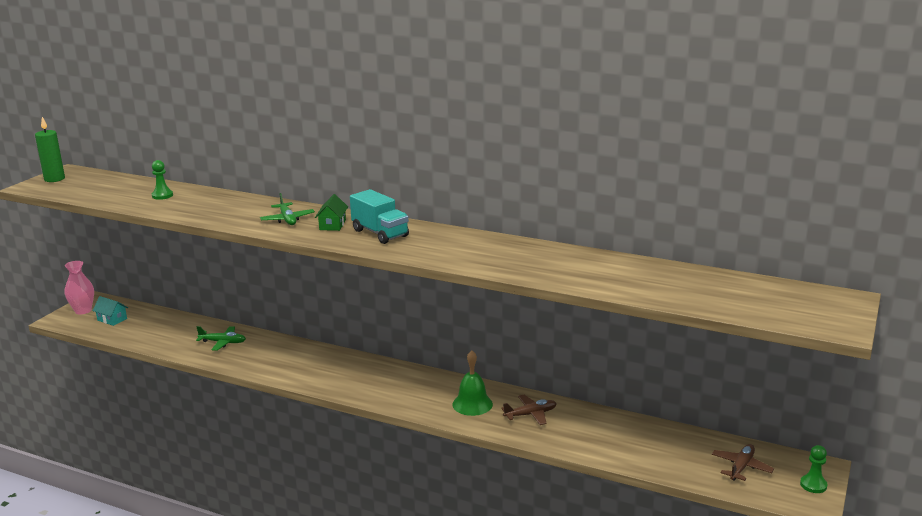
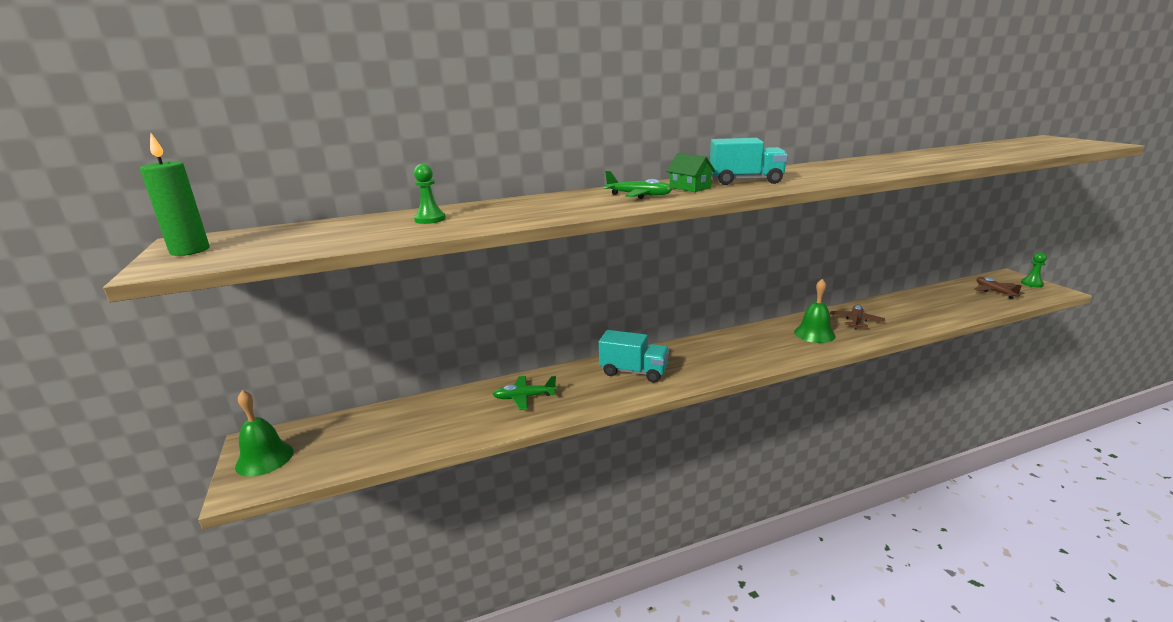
camera: 45 degrees left, 0 degrees up
(83, 311) = (264, 458): pink vase -> green bell
(112, 319) = (333, 445): turquoise house -> none
(223, 342) = (524, 397): green plane -> green plane turned 150 degrees counterclockwise
(303, 361) = (634, 372): none -> turquoise truck

